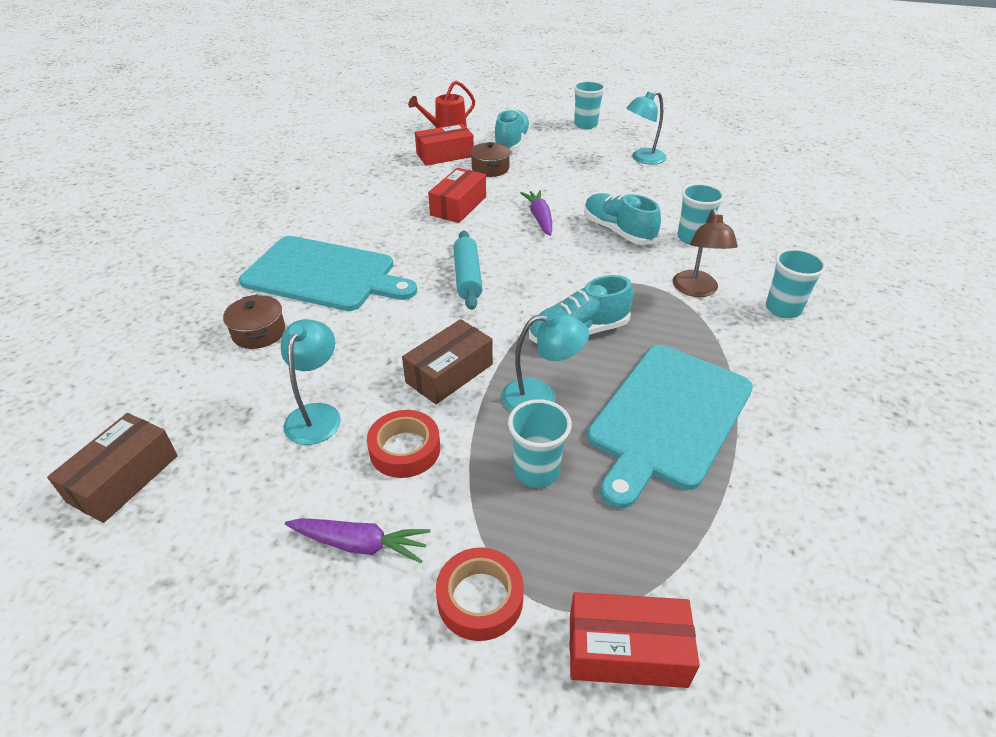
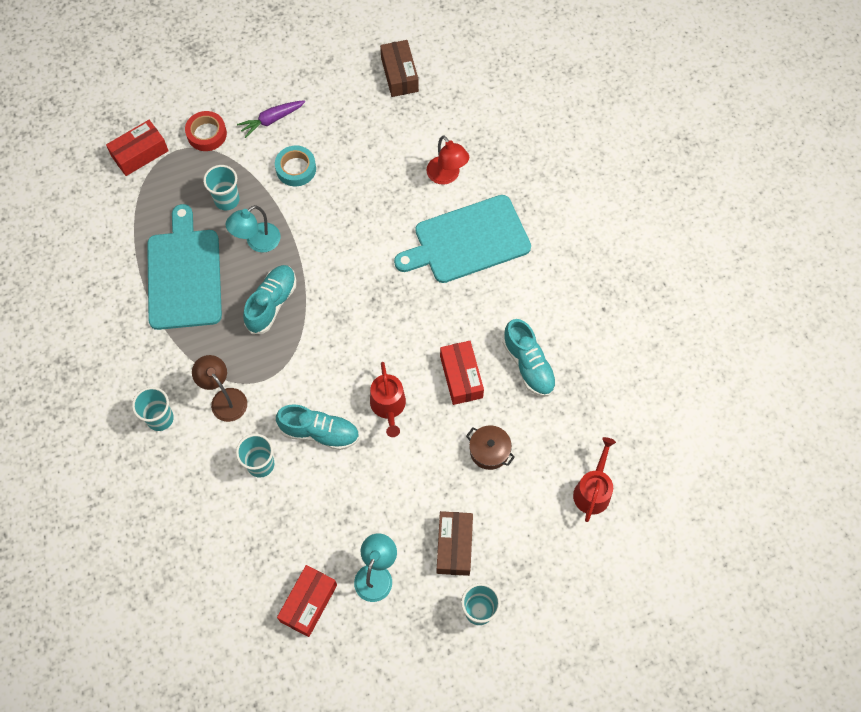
camera: 140 degrees right, 25 degrees up
(259, 332) = (447, 176): brown pot -> red lamp
(317, 414) = (356, 156): turquoise lamp -> none
(405, 449) = (296, 169): red tape -> turquoise tape
(445, 155) = (548, 444): red box -> red box (308, 603)
(449, 373) = (317, 224): brown box -> brown box (454, 546)
(467, 277) = (379, 304): turquoise rolling pin -> none
(512, 142) = (514, 513): turquoise shoe -> turquoise shoe (528, 365)
(539, 218) = (388, 406): purple carrot -> red watering can

